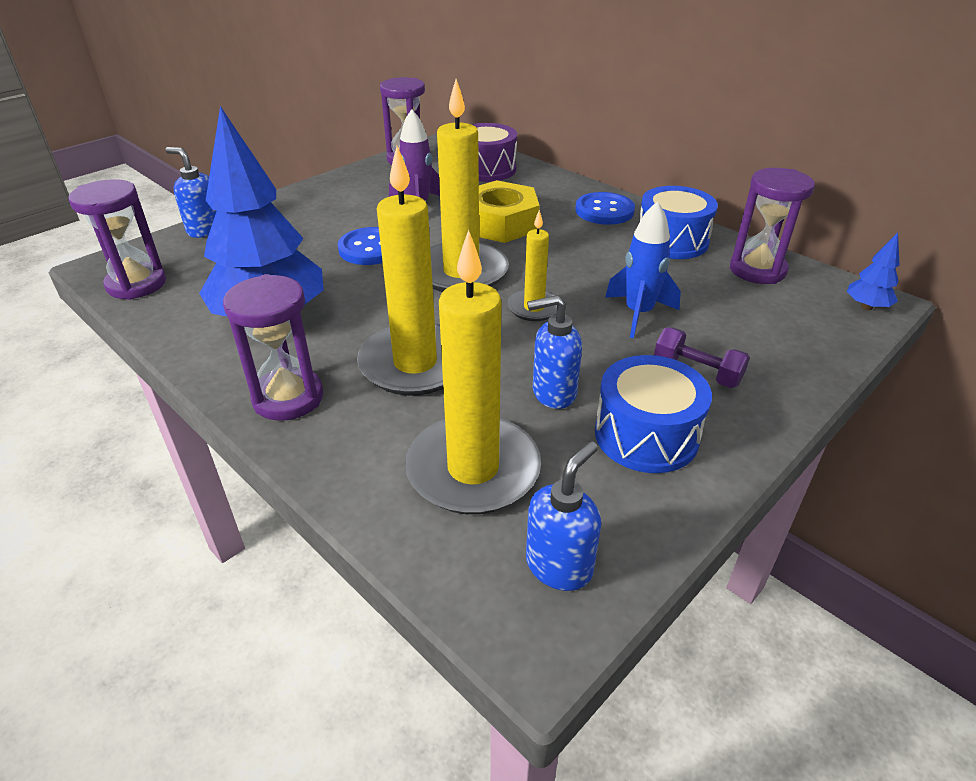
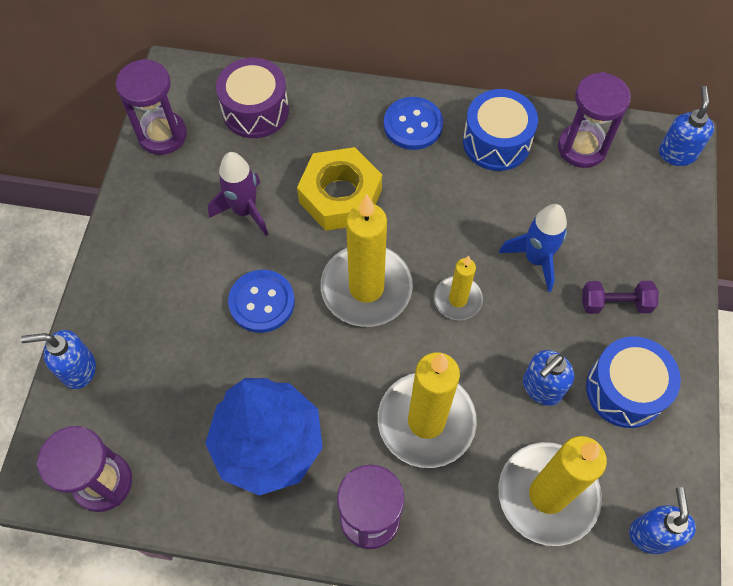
camera: 35 degrees left, 25 degrees up
(866, 307) = (677, 153): blue tree -> blue soap dispenser

